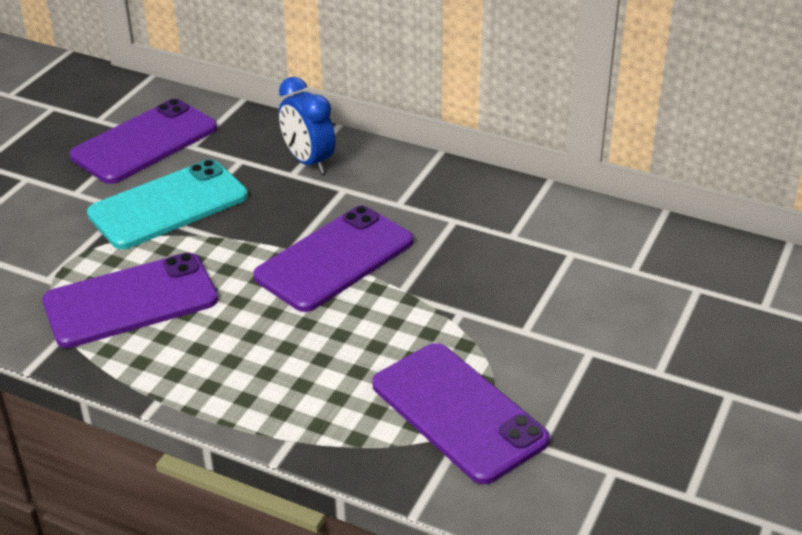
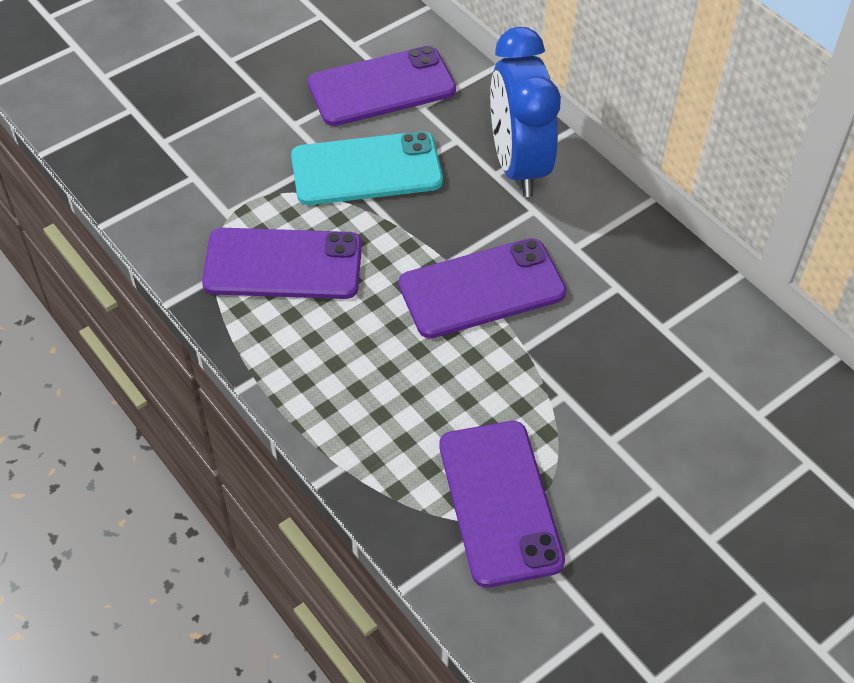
camera: 25 degrees right, 15 degrees up
(308, 161) = (518, 165): blue clock -> blue clock, size x1.62

